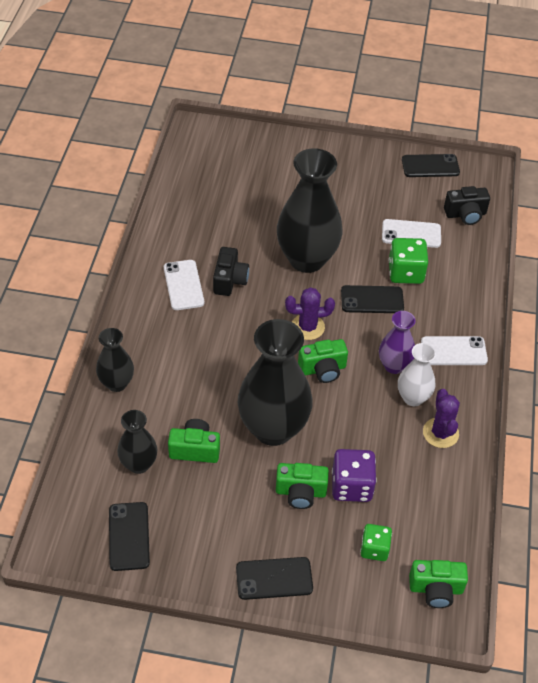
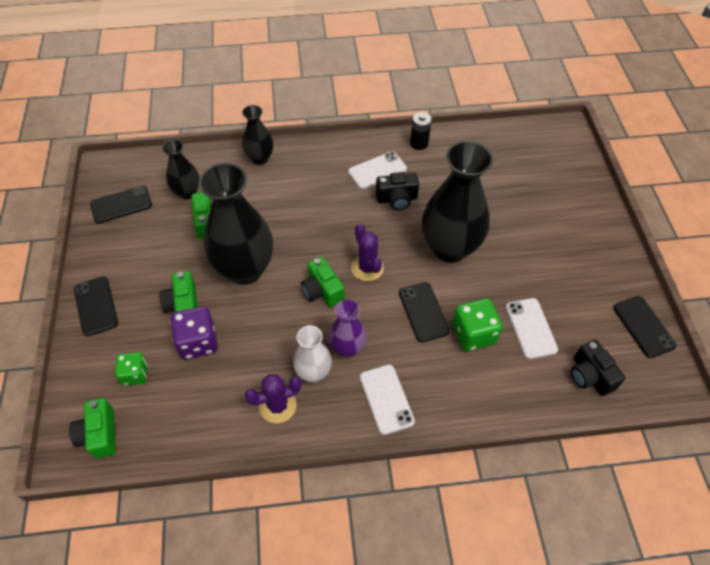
camera: 75 degrees right, 5 degrees up
(161, 241) = (419, 143): none -> black battery

